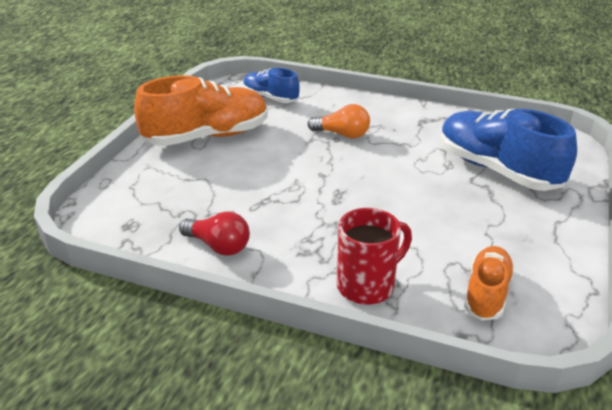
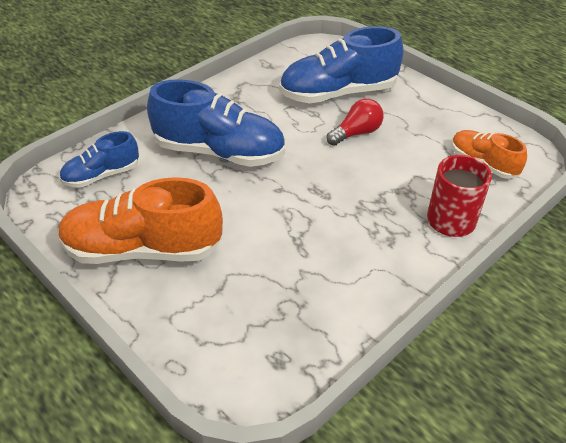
camera: 65 degrees left, 10 degrees up
(207, 136) = (143, 249): orange shoe -> orange shoe turned 90 degrees counterclockwise
(218, 246) = (353, 296): red light bulb -> red light bulb (356, 133)
(342, 134) = (219, 152): orange light bulb -> blue shoe

